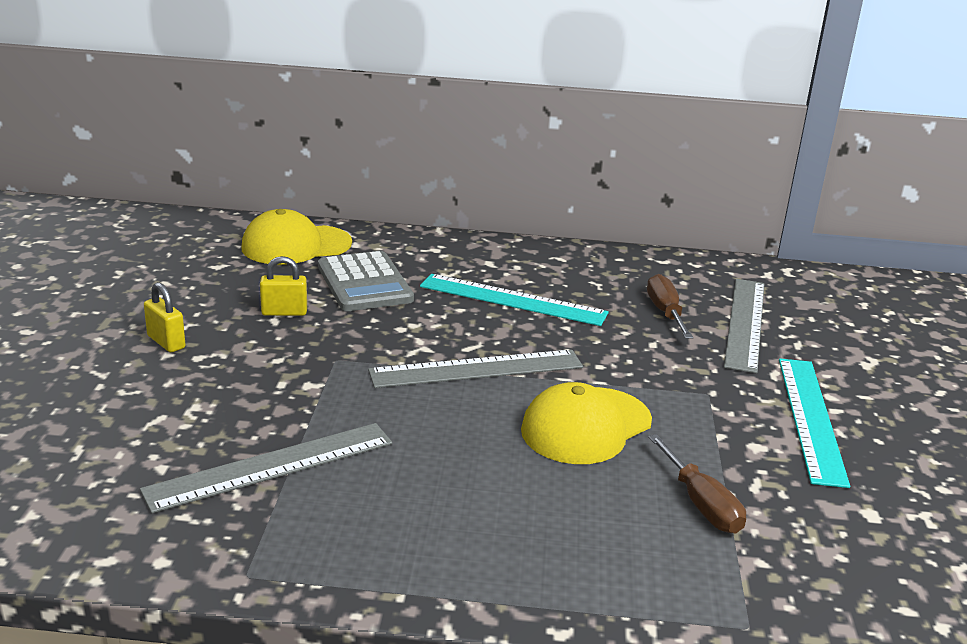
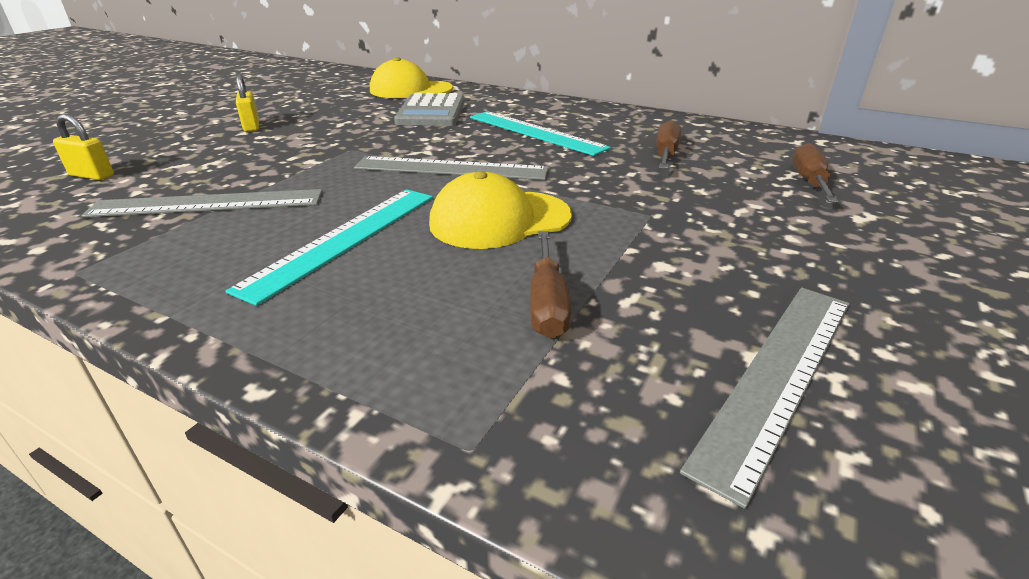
camera: 25 degrees right, 5 degrees up
(284, 312) = (352, 120): yellow padlock -> yellow padlock (92, 175)
(745, 323) = (741, 170): grey ruler -> grey ruler (778, 375)
(808, 328) = (809, 182): none -> brown screwdriver
(811, 418) = (751, 252): turquoise ruler -> turquoise ruler (344, 239)

